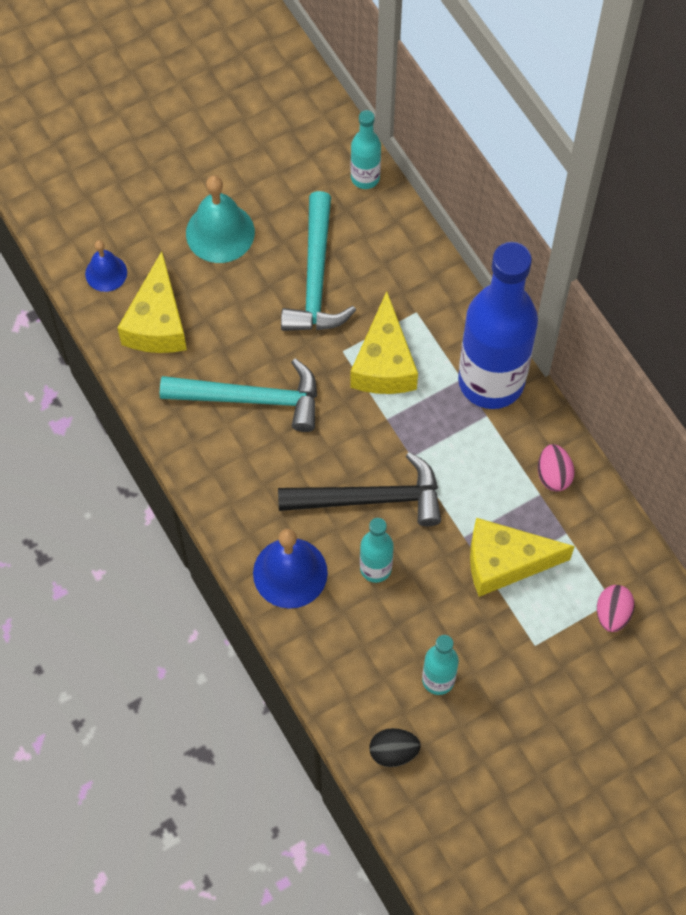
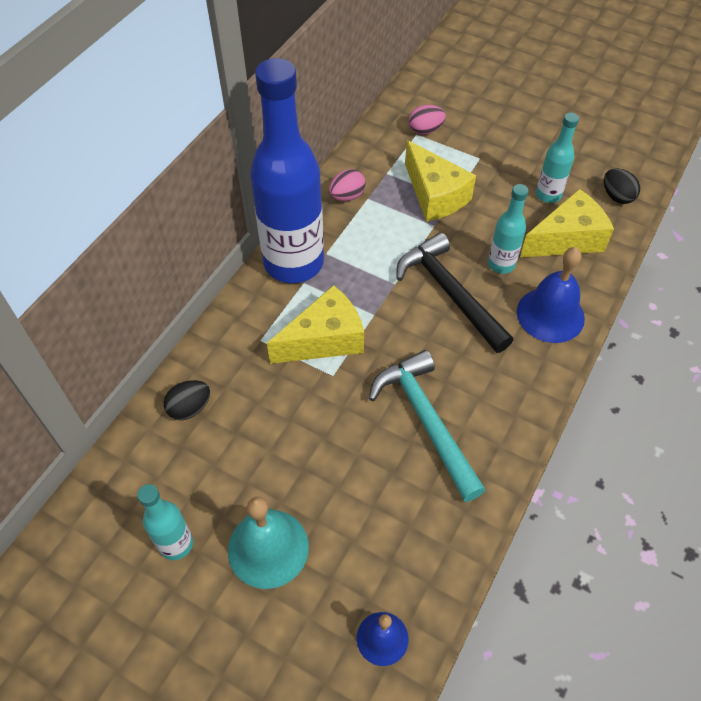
camera: 120 degrees left, 10 degrees down
(157, 322) = (405, 548): yellow cheese -> yellow cheese (566, 239)
(316, 278) = (271, 433): turquoise hammer -> none
(365, 178) = (135, 447): turquoise bottle -> turquoise bottle (176, 544)
(378, 229) = (190, 408): none -> black egg

